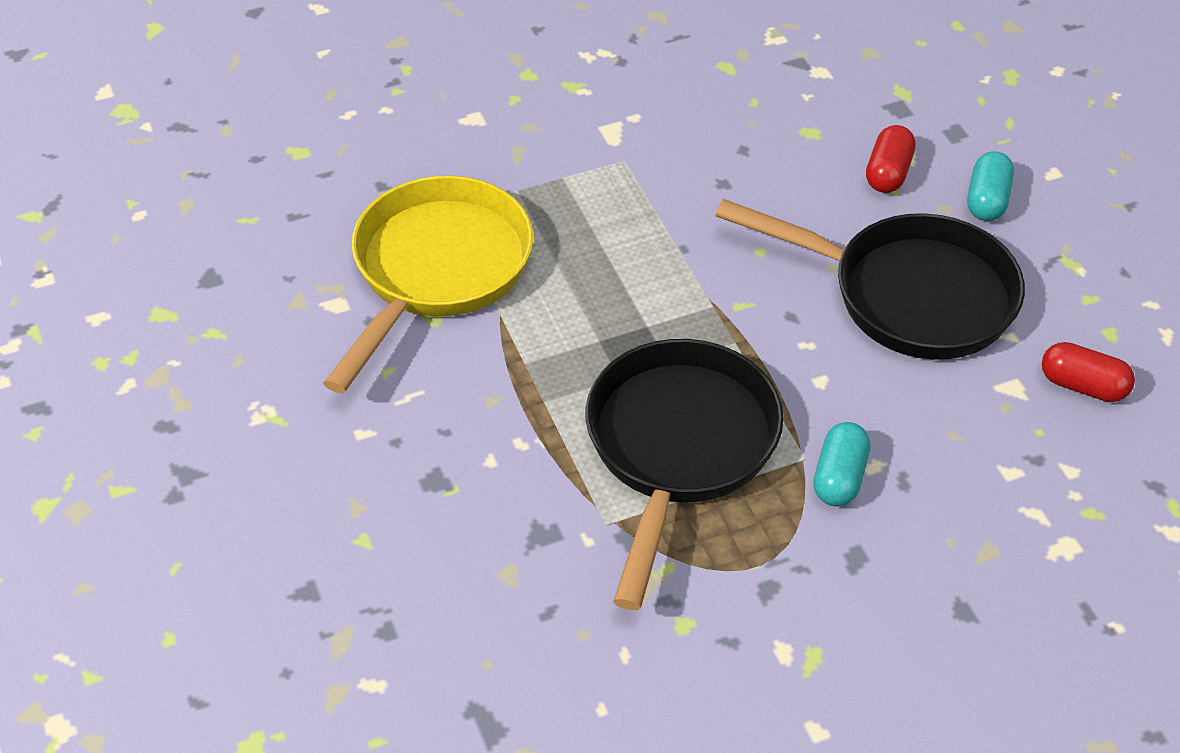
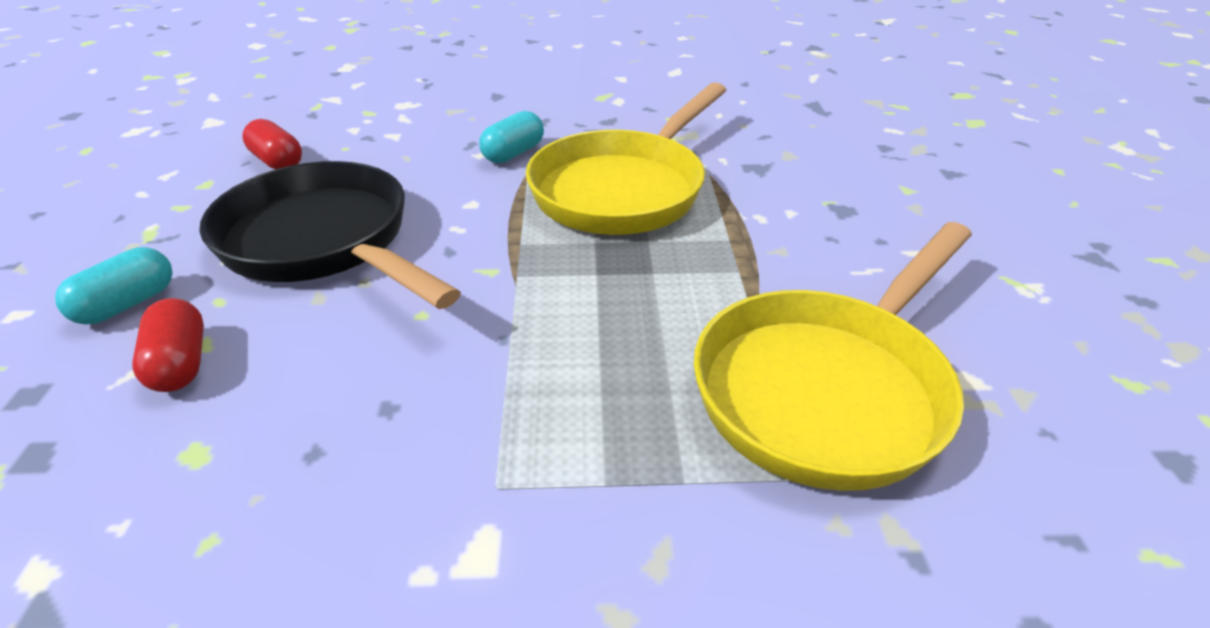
camera: 160 degrees left, 10 degrees down
(678, 449) = (624, 189): black pan -> yellow pan
(888, 173) = (180, 364): red capsule -> red capsule turned 60 degrees counterclockwise

